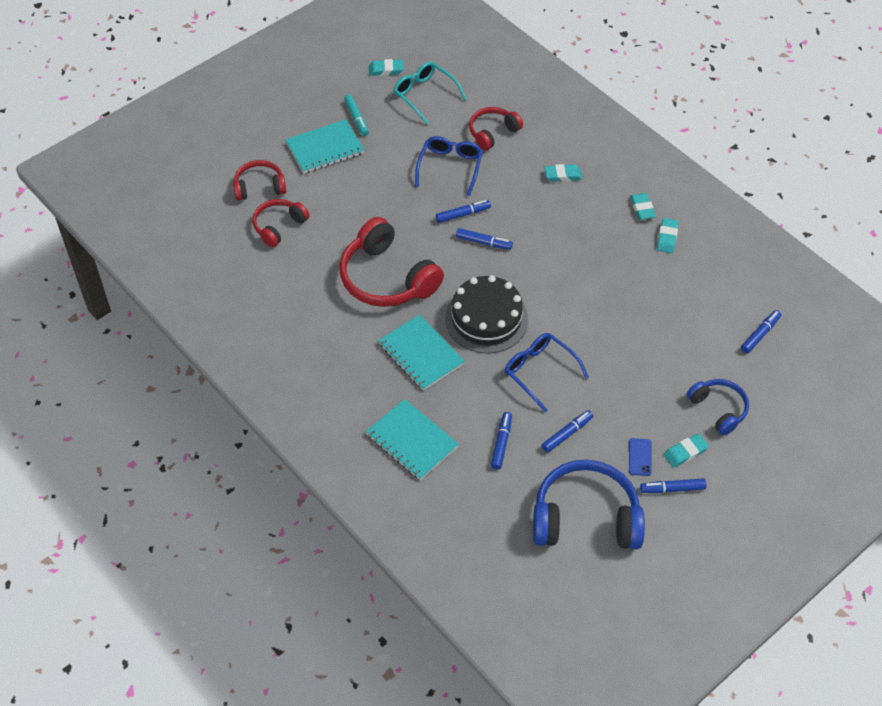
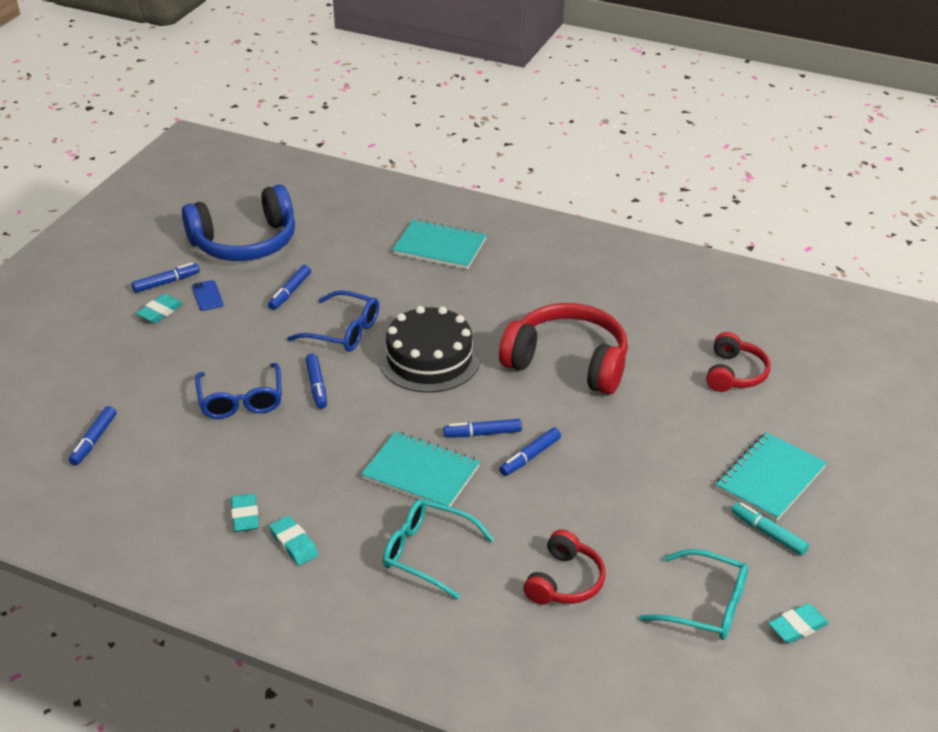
camera: 155 degrees right, 15 degrees down
(259, 187) = (800, 406): red headphones -> none
(421, 354) = (479, 310): turquoise notebook -> turquoise notebook (421, 473)
(450, 167) = (589, 510): blue glasses -> blue glasses (241, 400)
(501, 443) = (352, 268): blue marker -> blue marker (316, 386)
(563, 175) = (427, 553): turquoise eraser -> turquoise glasses
(718, 409) = (132, 356): blue headphones -> none

